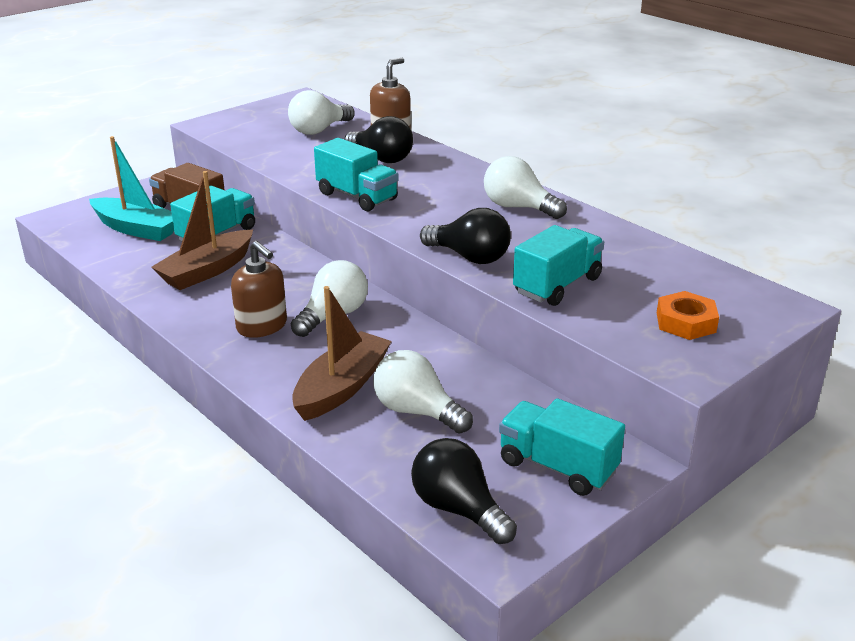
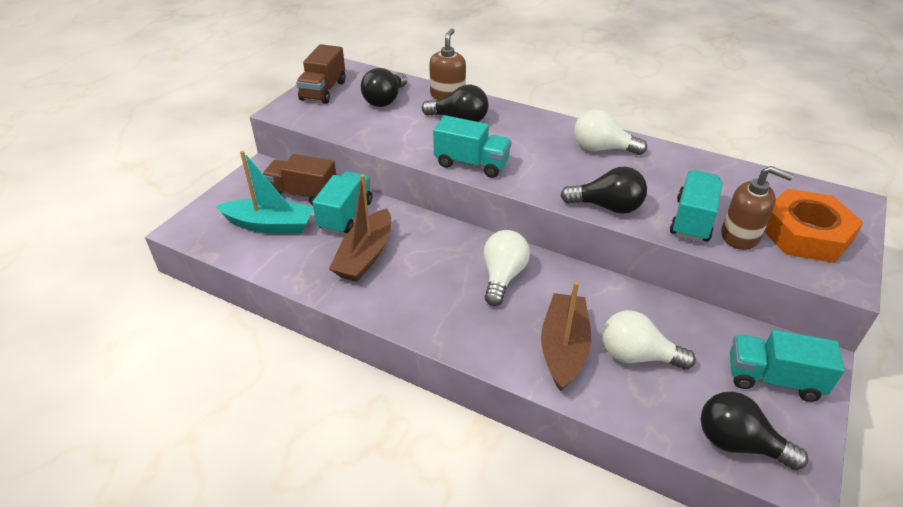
camera: 20 degrees left, 10 degrees up
(262, 113) = (323, 91): none -> brown truck
(262, 326) = (454, 302): brown soap dispenser -> brown soap dispenser (740, 236)
(319, 130) = (385, 100): white light bulb -> black light bulb
(685, 322) = (805, 234): orange nut -> orange nut, size x1.77

